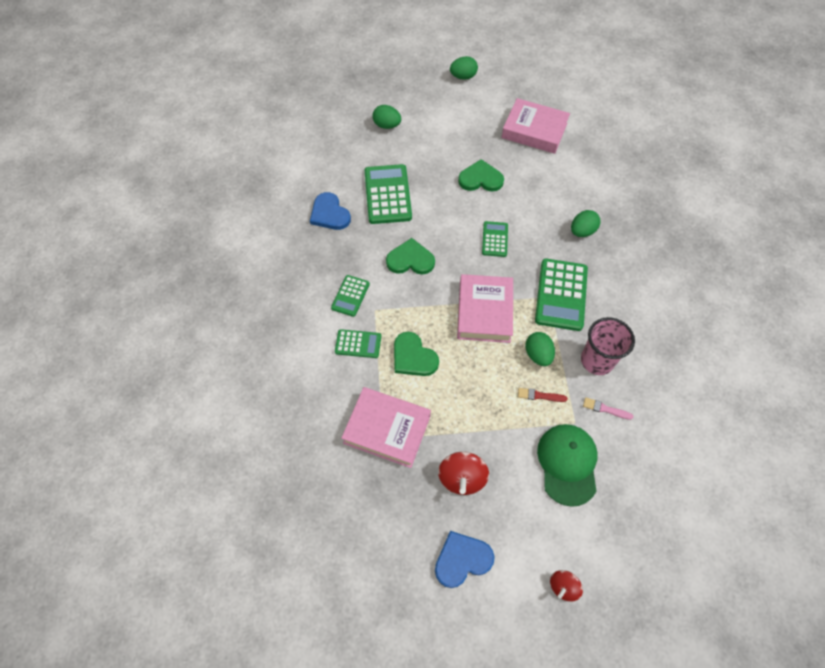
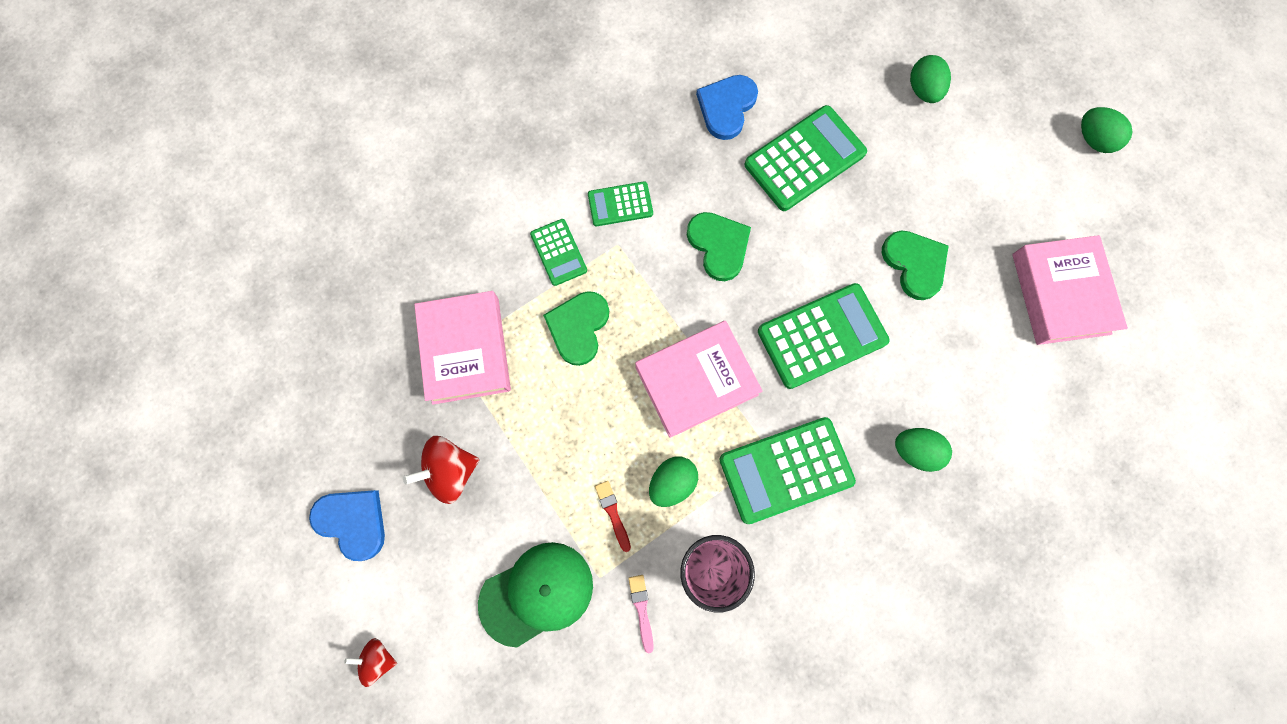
camera: 60 degrees right, 15 degrees up
(494, 239) = (822, 336): green calculator -> green calculator, size x1.80

